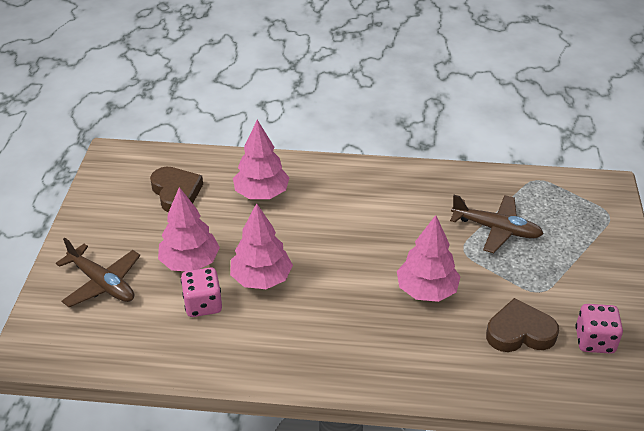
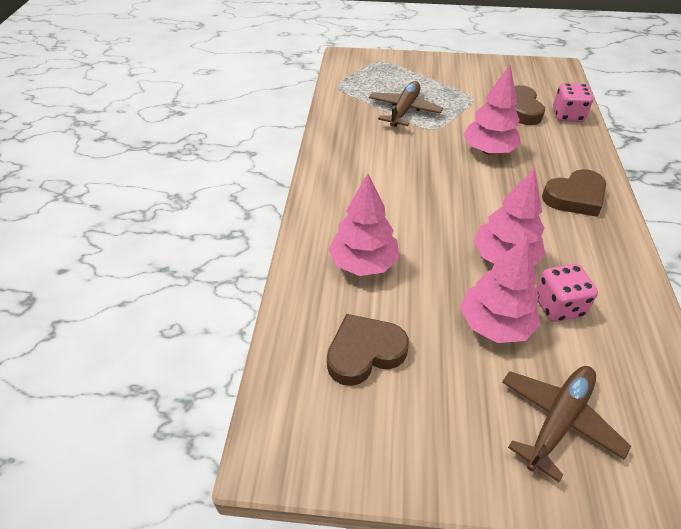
camera: 90 degrees left, 5 degrees up
(348, 349) = (575, 197): none -> brown heart
(594, 341) = (515, 81): pink dice -> pink dice (567, 115)

